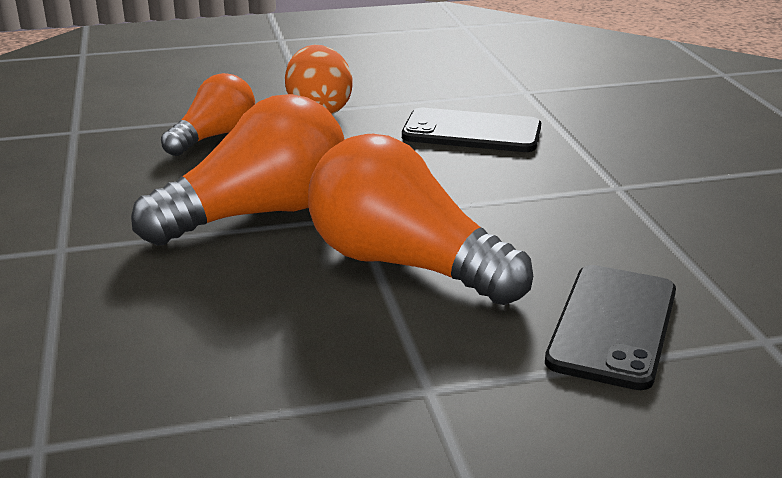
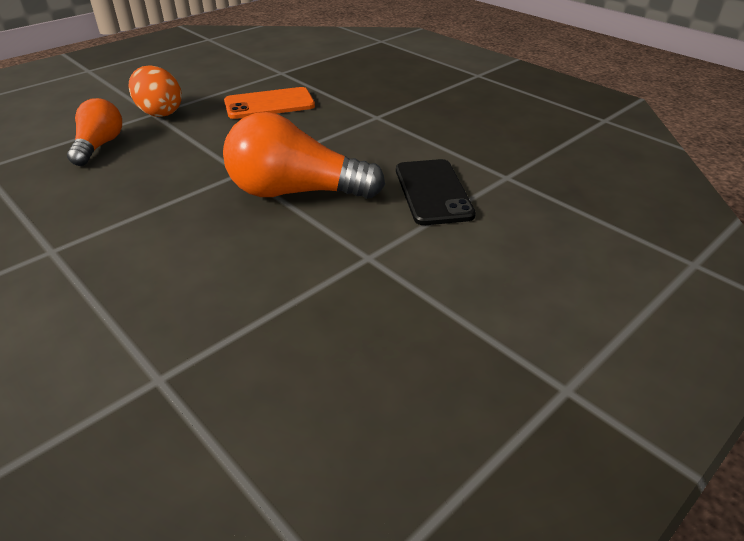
camera: 30 degrees left, 10 degrees up
(258, 214) = (177, 188): orange light bulb -> none
(471, 132) = (269, 104): black phone -> orange phone

